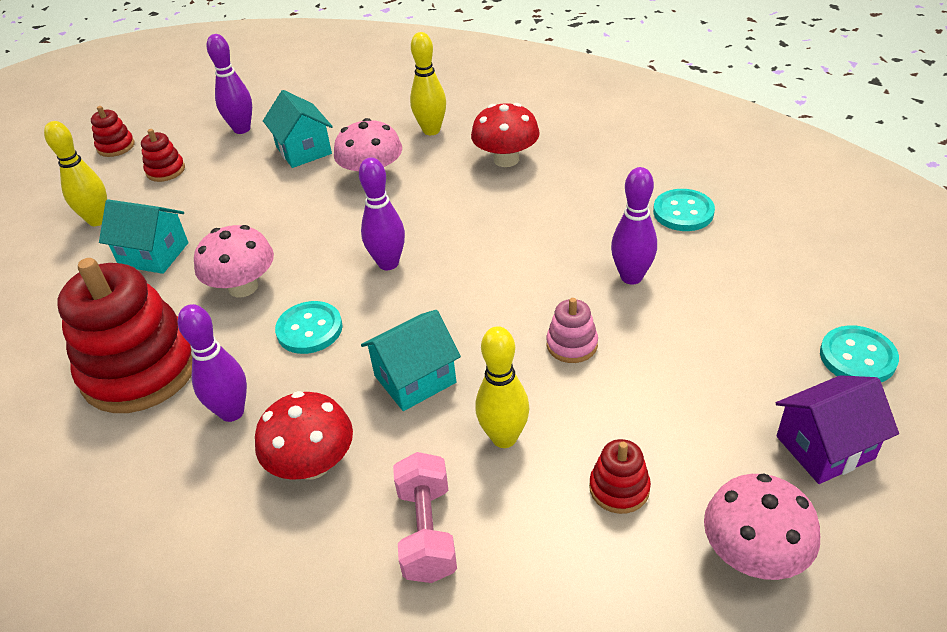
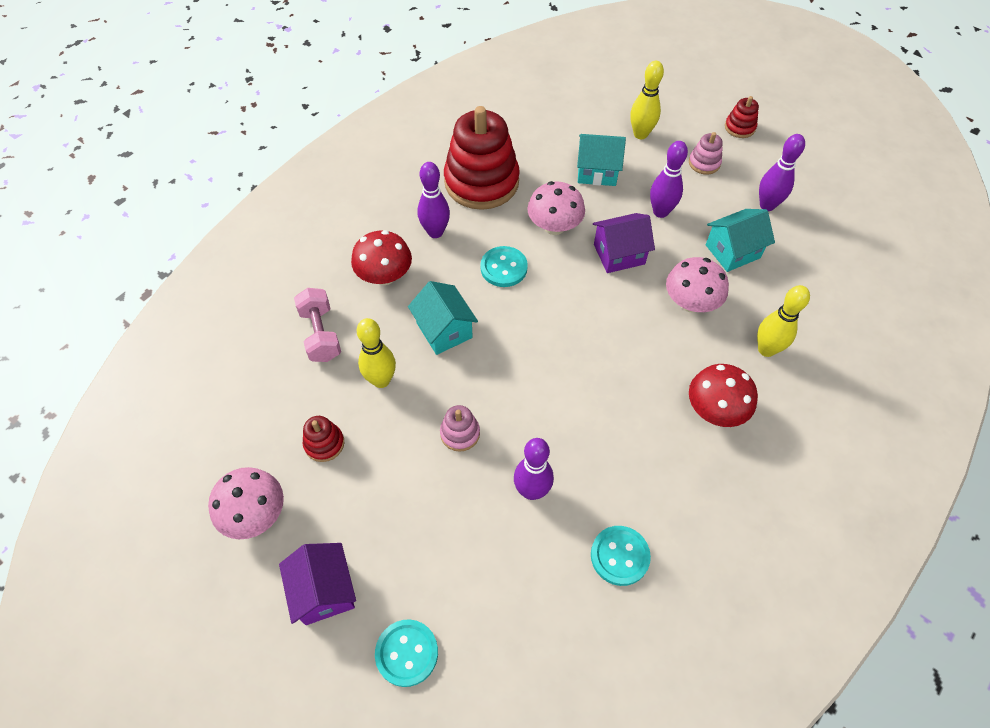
camera: 90 degrees right, 15 degrees up
(154, 254) = (597, 171): turquoise house -> turquoise house turned 75 degrees clockwise
(165, 170) = (704, 163): red stacking toy -> pink stacking toy
(298, 229) = (619, 254): none -> purple house
(388, 263) = (570, 314): purple bowling pin -> purple bowling pin (660, 212)
(427, 532) = (321, 334): pink dumbbell -> pink dumbbell turned 75 degrees clockwise

